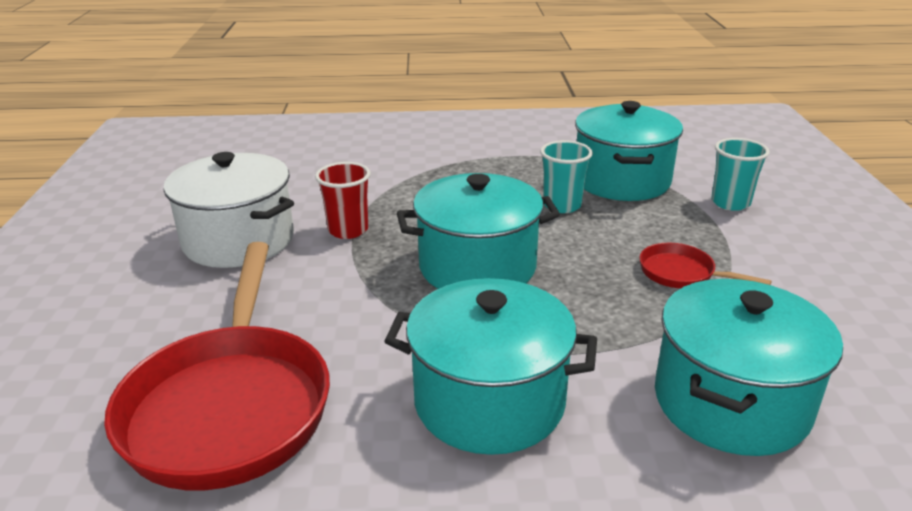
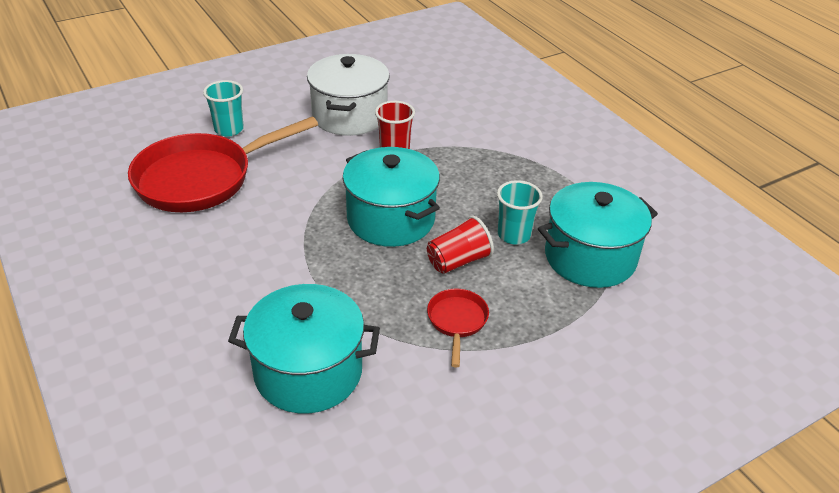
camera: 60 degrees right, 10 degrees up
(489, 401) = (252, 266): turquoise pot -> none
(583, 246) = (458, 261): none -> red cup
(730, 203) = (608, 332): turquoise cup -> turquoise cup (229, 129)

